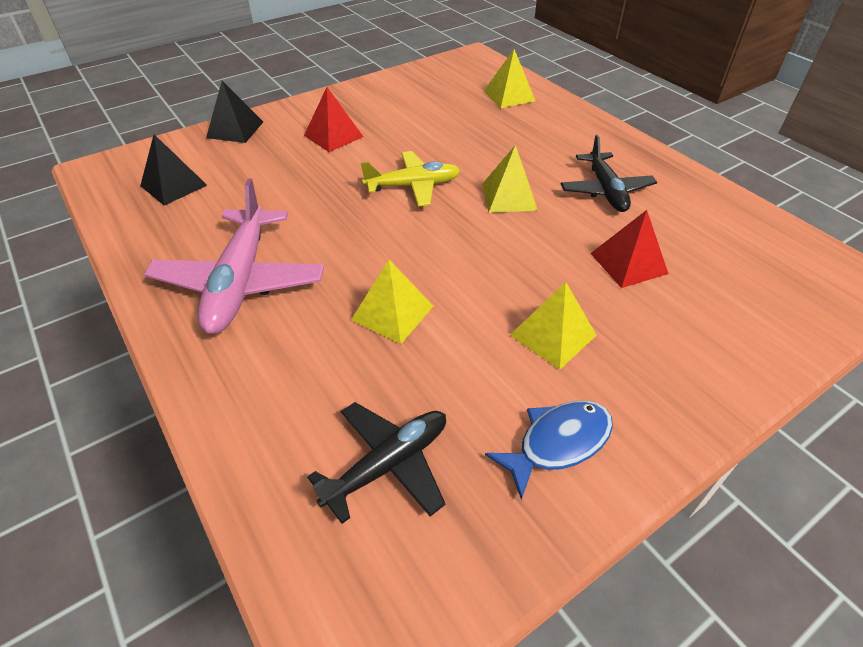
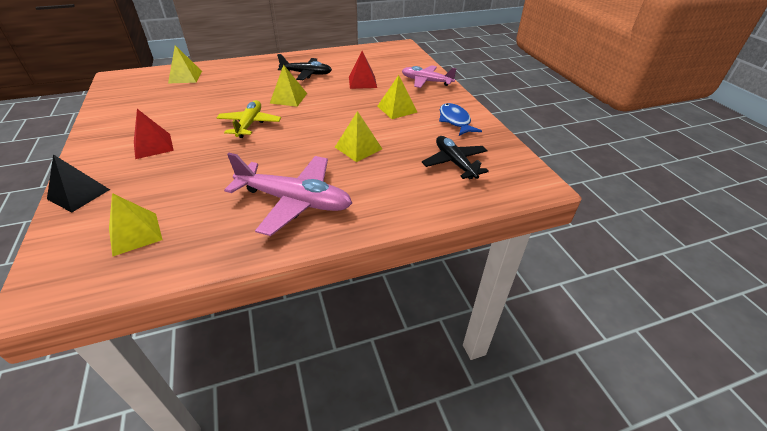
camera: 75 degrees left, 5 degrees down
(173, 185) = (135, 234): black pyramid -> yellow pyramid
(711, 360) = (426, 81): none -> pink plane

